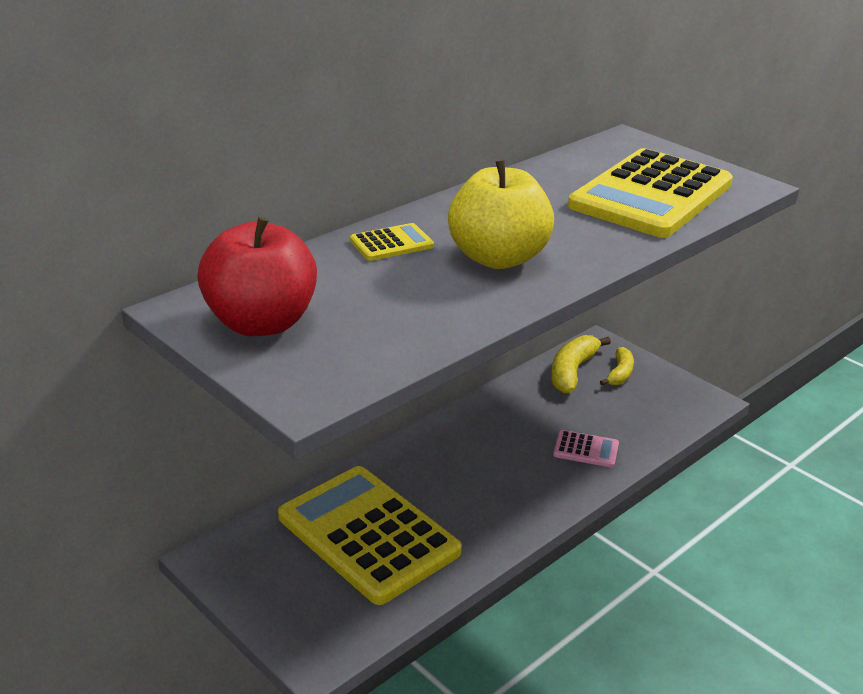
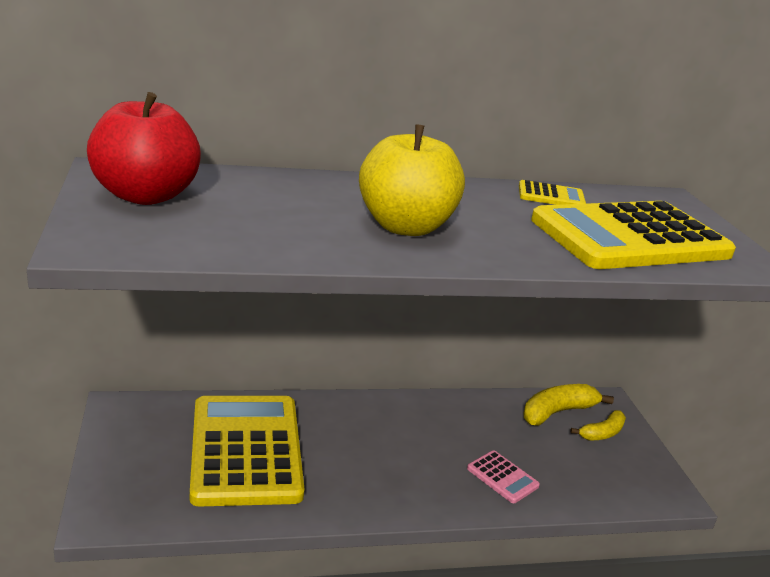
camera: 30 degrees right, 5 degrees down
(391, 243) = (333, 189): yellow calculator -> yellow calculator (551, 196)

